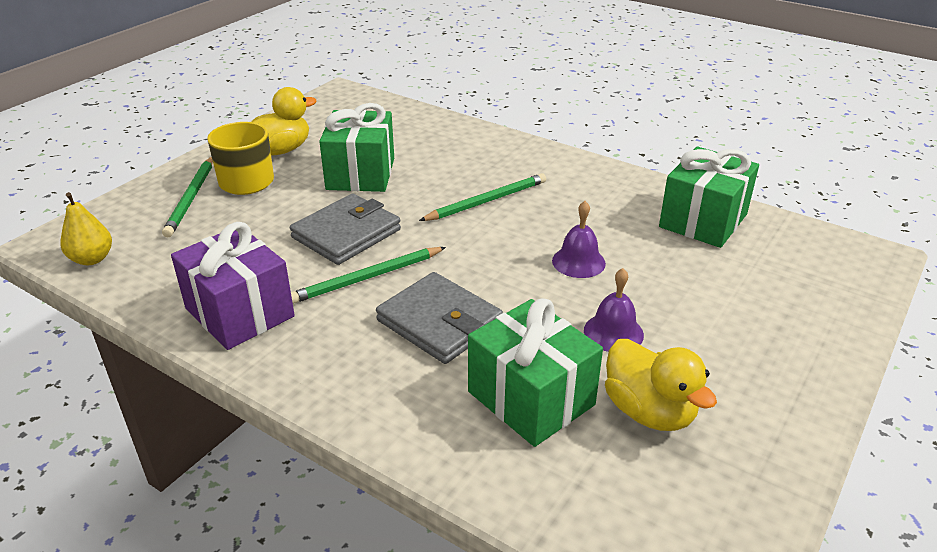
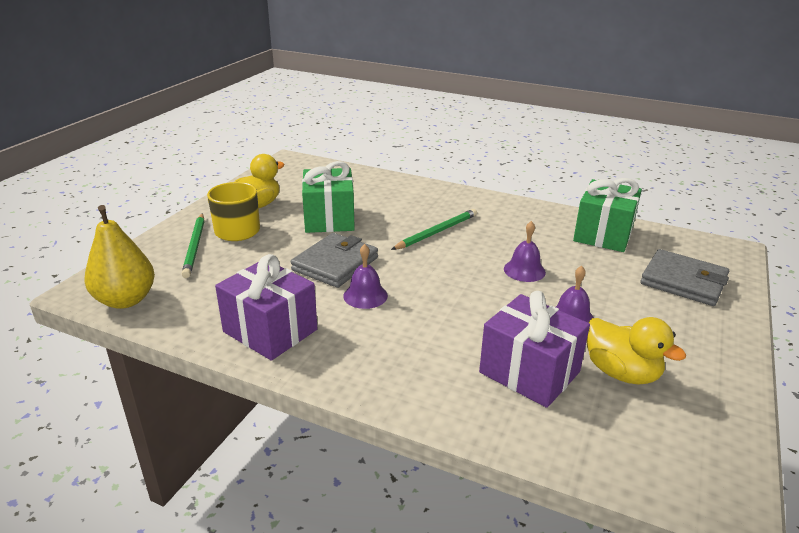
camera: 10 degrees left, 5 degrees down
(92, 259) = (126, 300): yellow pear -> yellow pear, size x1.59
(367, 278) = (365, 295): green pencil -> purple bell
(439, 322) = (436, 323): grey wallet -> grey wallet (683, 281)
(531, 398) = (529, 372): green gift -> purple gift

